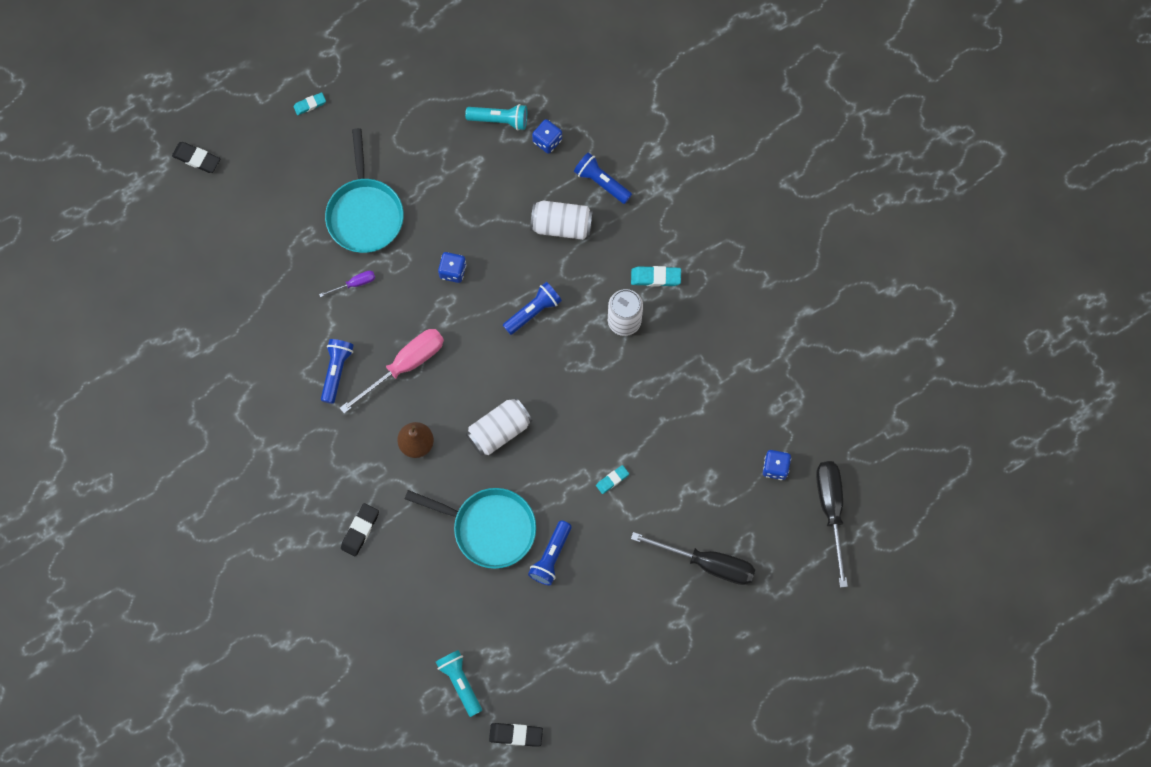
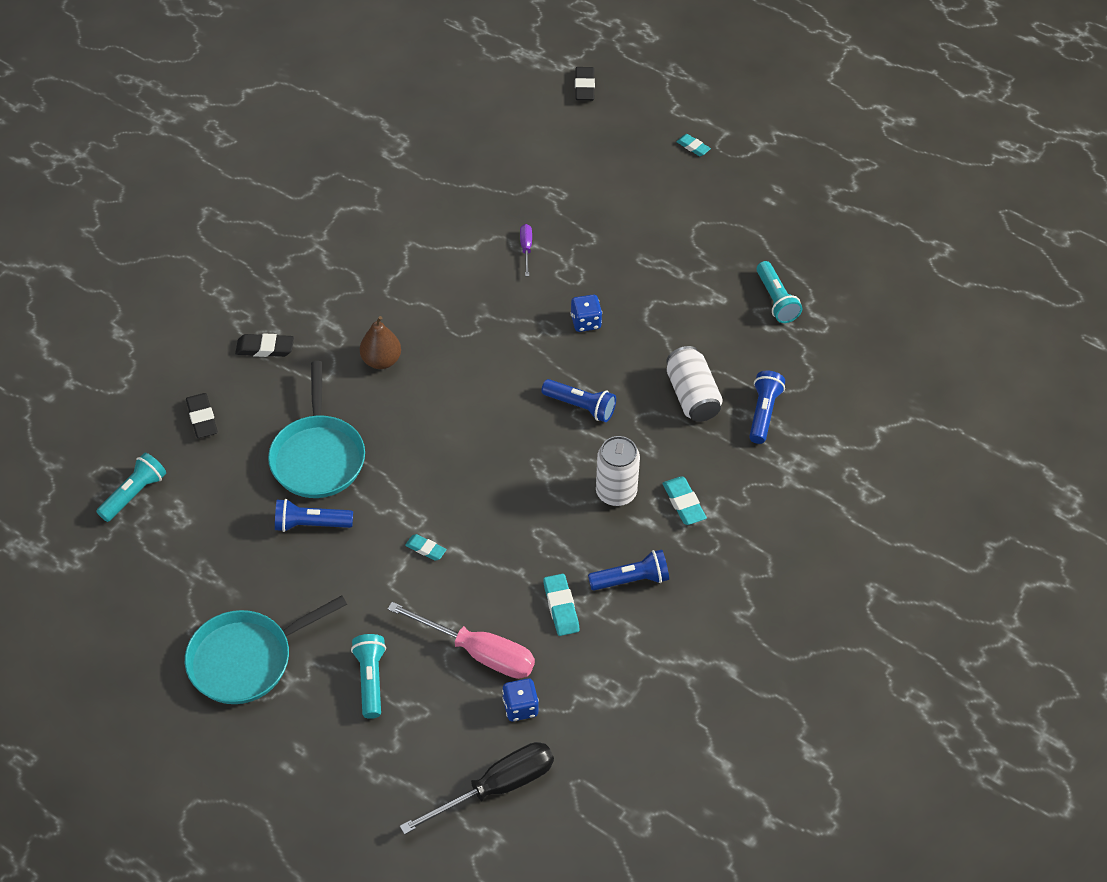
camera: 65 degrees right, 20 degrees down
(336, 371) = (425, 268): blue flashlight -> blue flashlight (631, 579)
(354, 284) = (526, 248): purple screwdriver -> purple screwdriver turned 135 degrees counterclockwise
(365, 213) = (606, 229): turquoise pan -> turquoise pan (247, 659)
(405, 365) = (461, 320): pink screwdriver -> pink screwdriver (478, 652)
(499, 431) = (431, 425): white can -> none
(516, 735) = (94, 566): black eraser -> black eraser (202, 418)
(547, 141) = (779, 348): blue dice -> none
(706, 404) = (561, 607): none -> turquoise eraser
(707, 563) = (370, 679): black screwdriver -> turquoise flashlight

